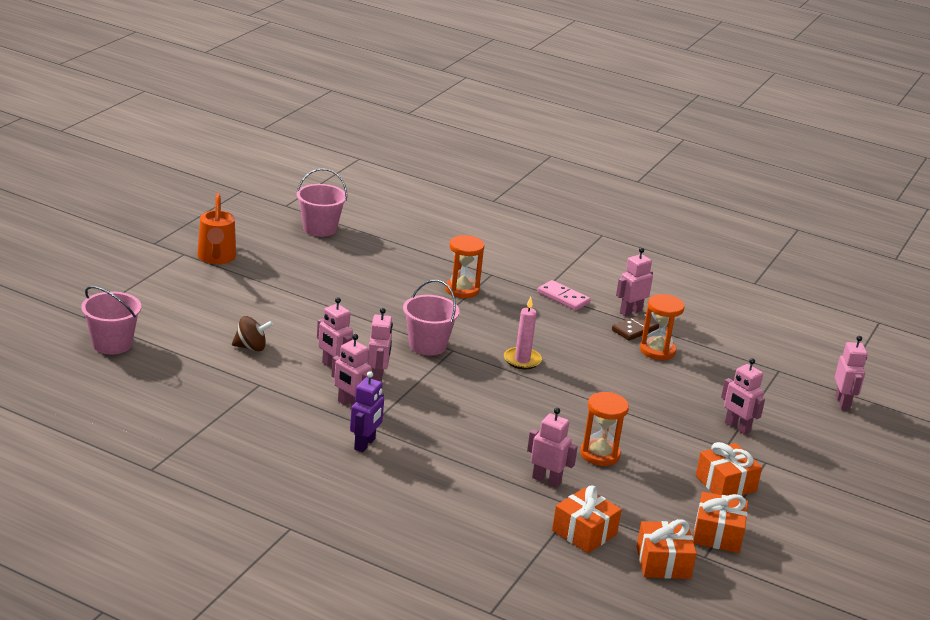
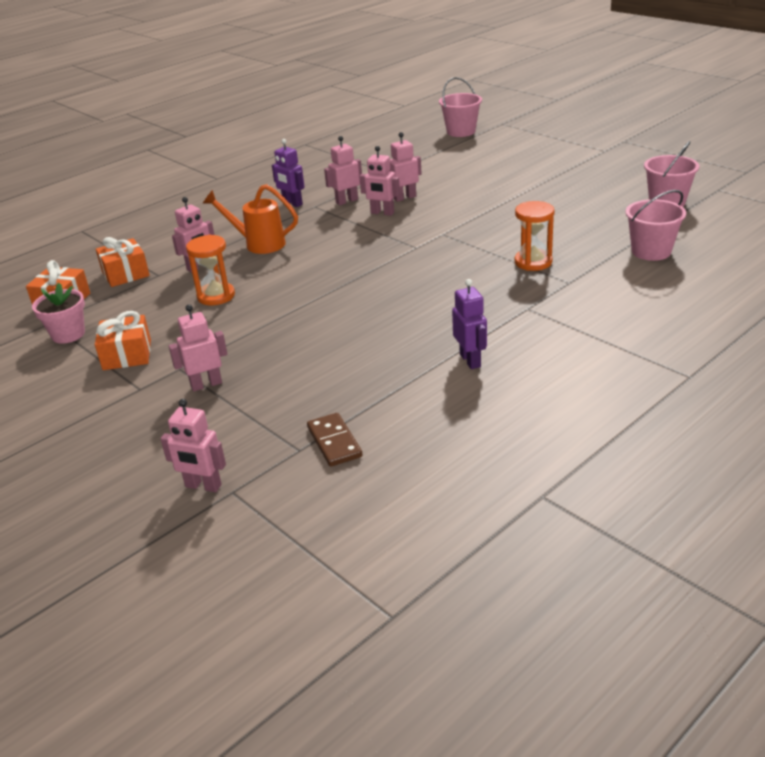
camera: 115 degrees right, 5 degrees up
(216, 258) = (596, 161): orange watering can -> orange watering can (258, 244)
(251, 347) = (444, 171): brown spinning top -> none
(427, 345) = (427, 236): pink bucket -> pink bucket (651, 251)
(522, 360) = (386, 278): pink candle -> none
(563, 297) = (510, 319): pink domino -> none
(630, 311) = (470, 360): pink robot -> purple robot
(637, 329) = (429, 358): brown domino -> brown domino (334, 442)
(657, 351) = (376, 363): orange hourglass -> none
(717, 534) = (68, 334): orange gift -> pink flower pot

